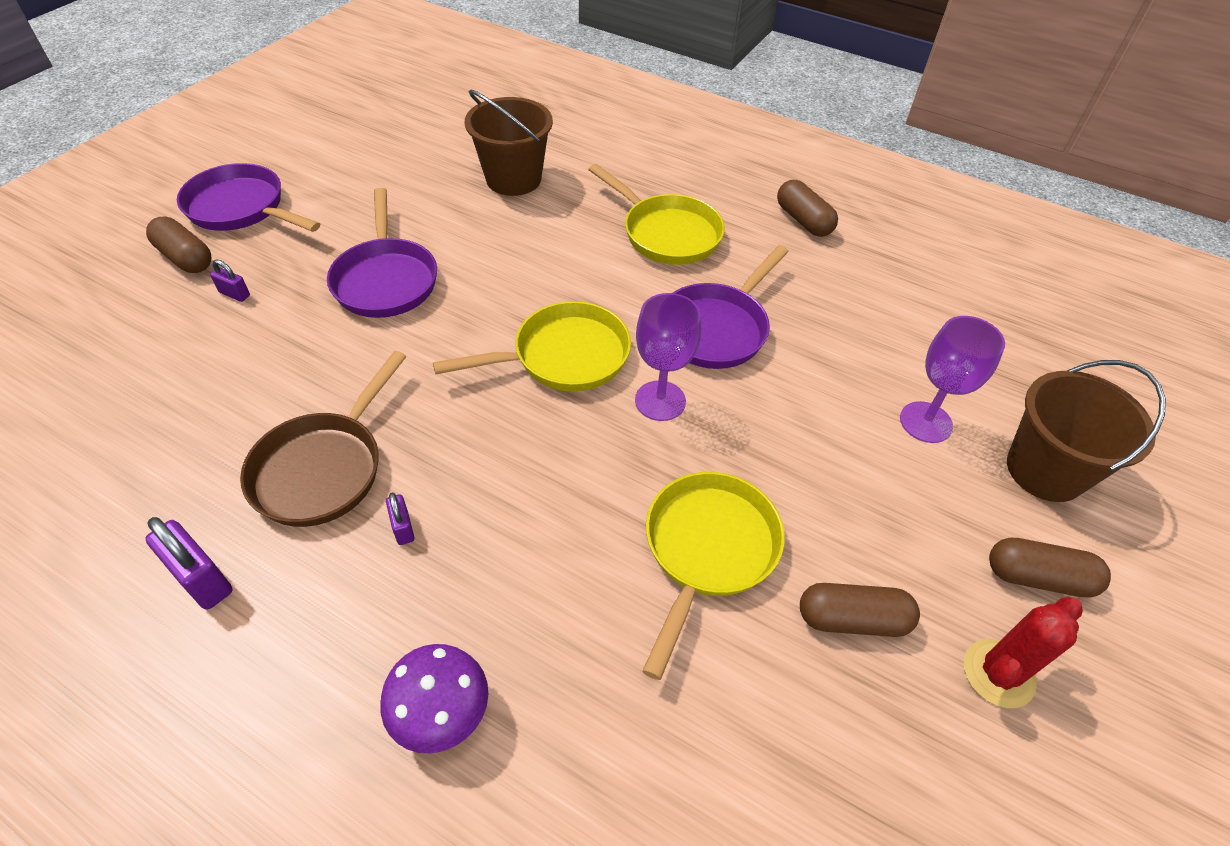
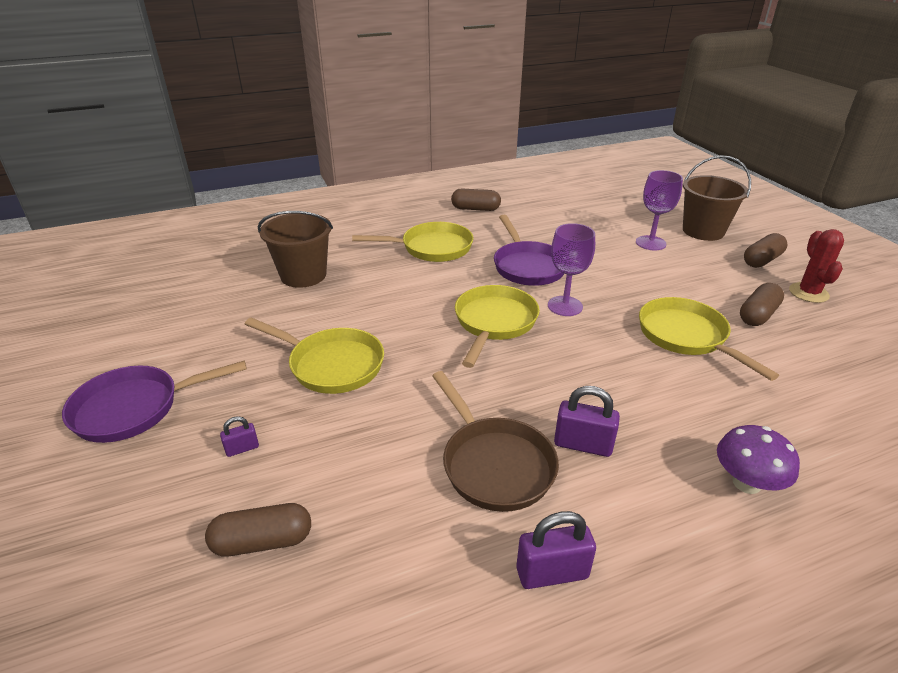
camera: 50 degrees left, 15 degrees down
(185, 258) = (151, 464): brown capsule -> brown capsule (263, 541)
(386, 280) = (331, 365): purple pan -> yellow pan
(403, 528) = (583, 445): purple padlock -> purple padlock, size x1.79

